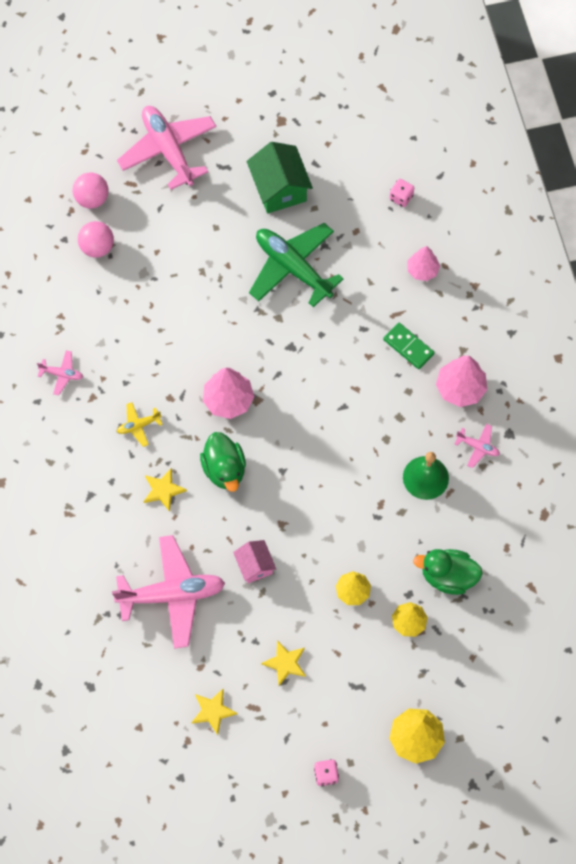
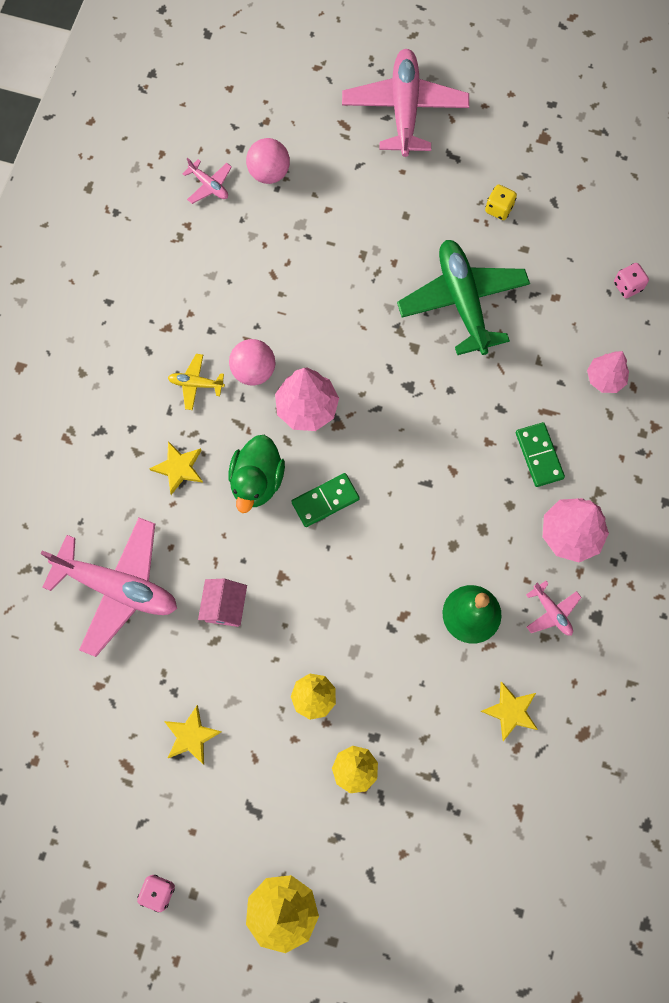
camera: 30 degrees right, 5 degrees up
(62, 374) = (151, 287): pink plane -> pink plane (209, 185)
(92, 199) = (295, 120): pink ball -> pink ball (253, 371)
(213, 711) = (81, 744): yellow star -> yellow star (511, 711)
(279, 188) = (499, 209): green house -> yellow dice
(280, 456) = (325, 501): none -> green domino
(448, 576) = (430, 742): green duck -> none

